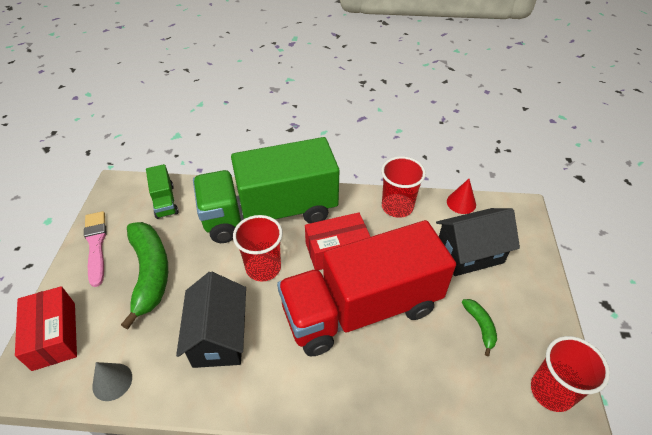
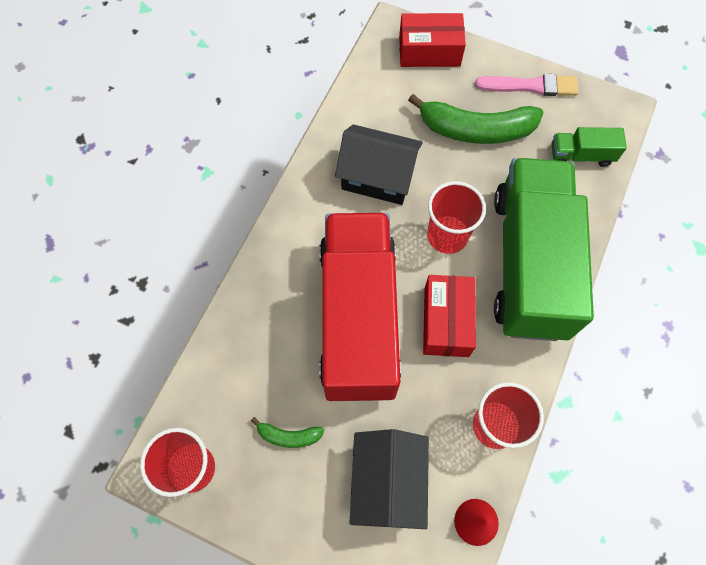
camera: 110 degrees right, 20 degrees up
(112, 381) = (366, 90): grey cone -> none

